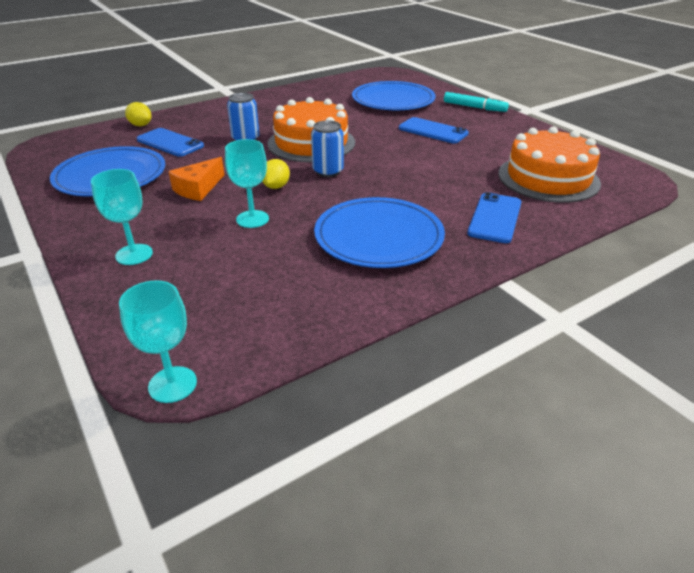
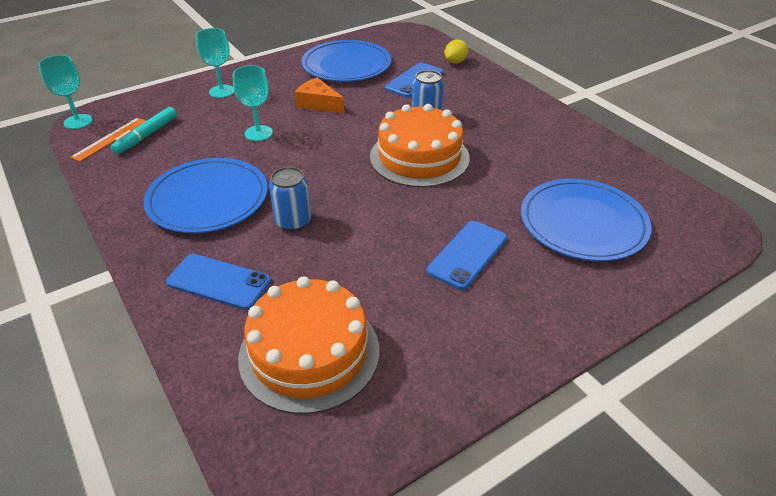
camera: 90 degrees right, 5 degrees up
(238, 334) = (110, 139): none -> orange ruler
(276, 186) = (316, 141): yellow lemon -> none
(328, 171) = (346, 169): blue can -> blue can (293, 221)
(474, 107) = (579, 312): turquoise marker -> turquoise marker (146, 136)

